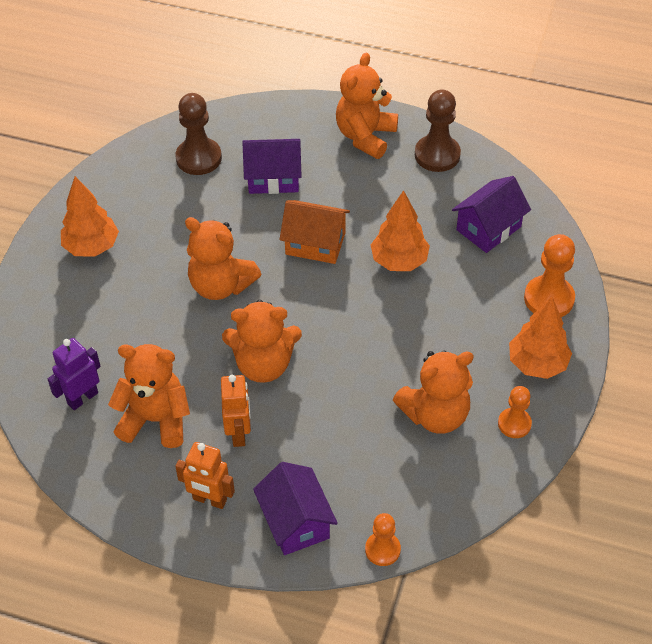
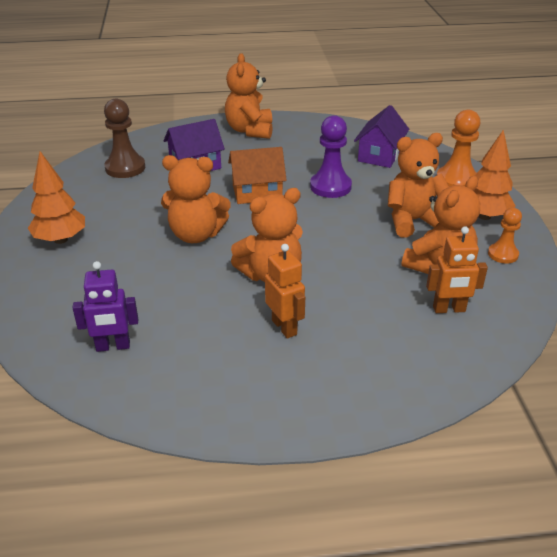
camera: 25 degrees left, 15 degrees down
(82, 398) = (113, 346): purple robot -> purple robot turned 120 degrees counterclockwise
(155, 420) = (198, 341): orange teddy bear -> orange teddy bear (413, 221)
(209, 500) = (294, 386): orange robot -> orange robot (449, 309)
(295, 522) = (387, 376): purple house -> none
(382, 549) = (481, 371): orange pawn -> none
(399, 261) = (330, 187): orange tree -> purple pawn
(437, 155) = (310, 129): brown pawn -> none

